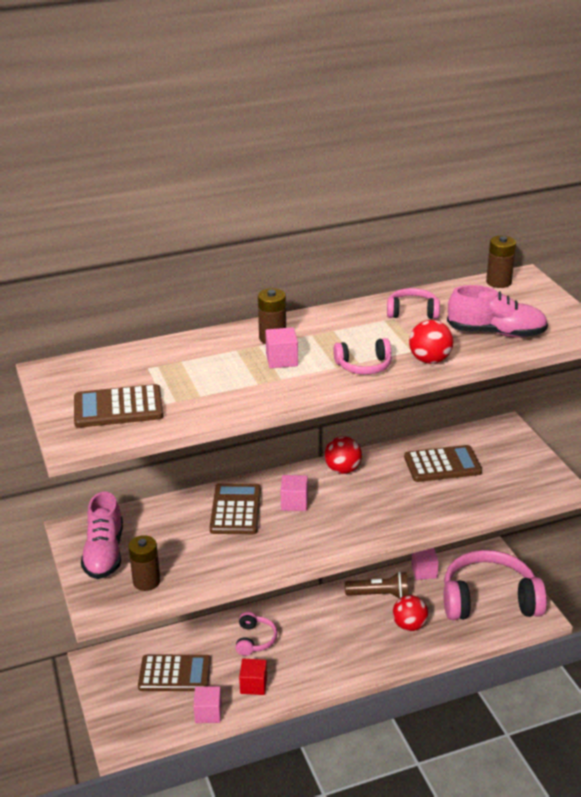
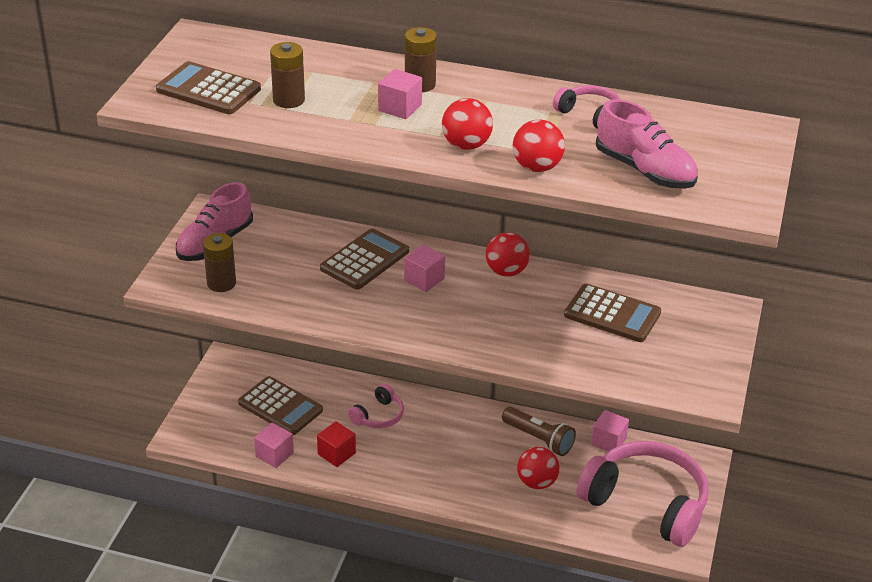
camera: 35 degrees right, 5 degrees up
(364, 366) = (466, 145): pink headphones -> red ball
(498, 282) = (728, 122): brown battery -> brown battery (289, 100)

